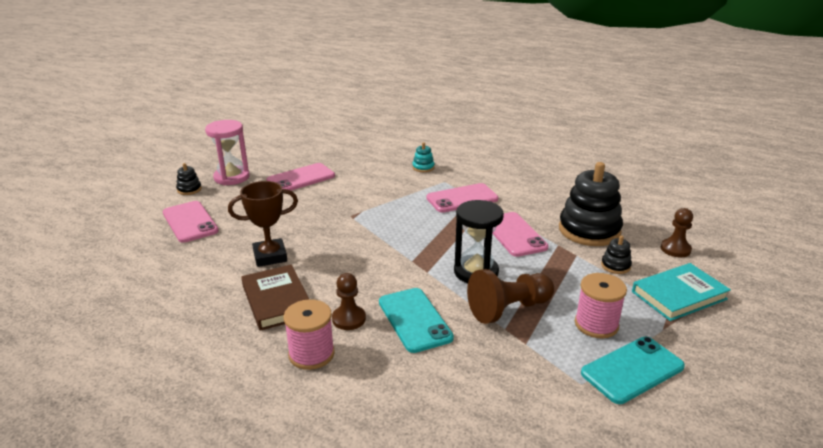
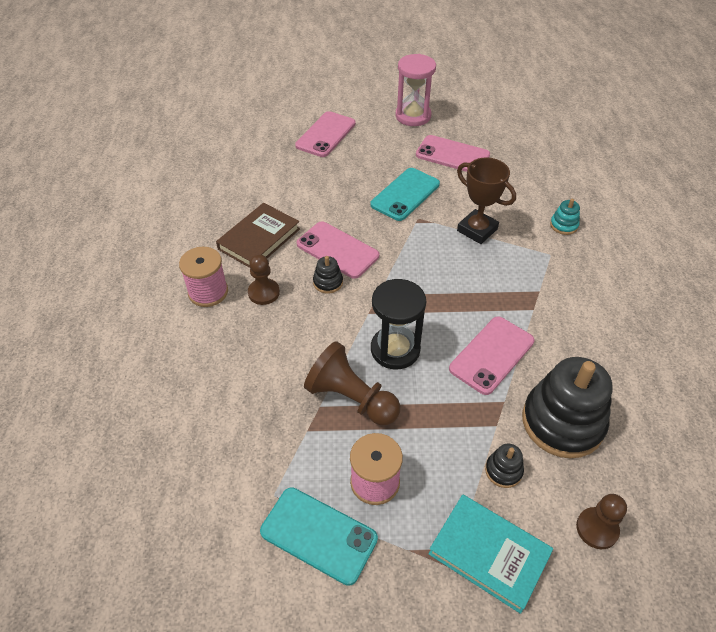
camera: 60 degrees right, 20 degrees up
(189, 189) = (372, 106): black stacking toy -> black stacking toy (328, 282)
(270, 256) = (314, 203): brown trophy -> brown trophy (477, 230)
(414, 320) = (290, 335): turquoise phone -> turquoise phone (405, 194)
(462, 198) = (527, 283): pink phone -> pink phone (337, 250)

